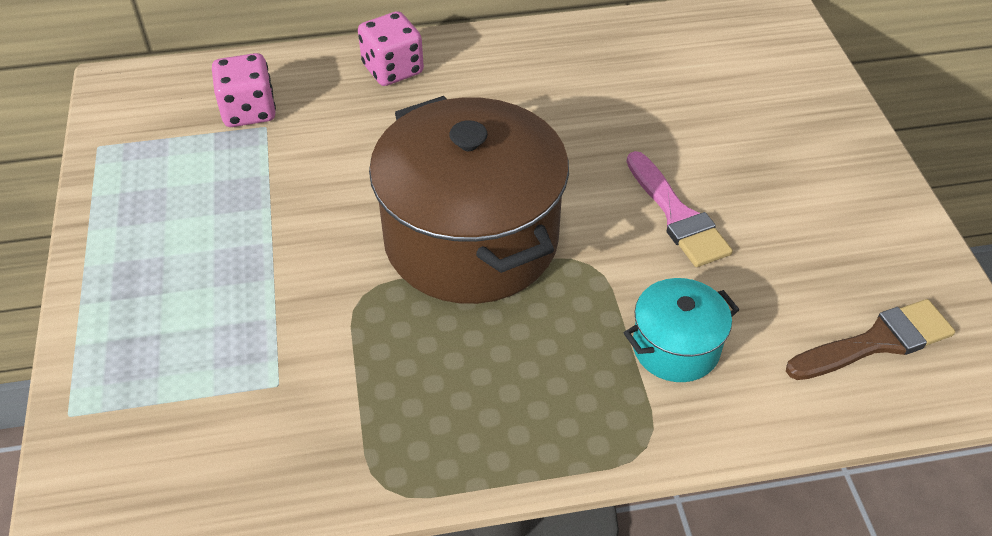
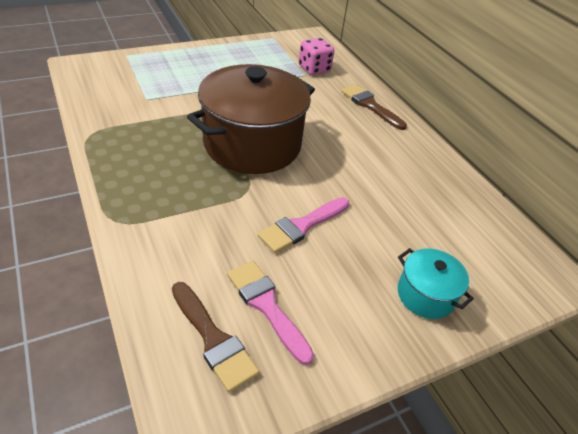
camera: 70 degrees right, 5 degrees down
(393, 69) = (370, 105): pink dice -> brown brush
(675, 347) = (190, 230): turquoise pot -> turquoise pot (425, 295)
(822, 279) = (266, 306): none -> pink brush

